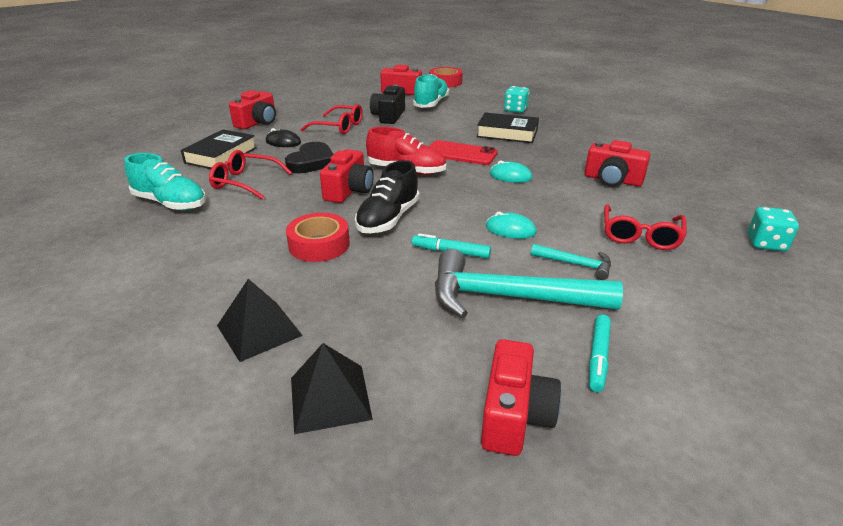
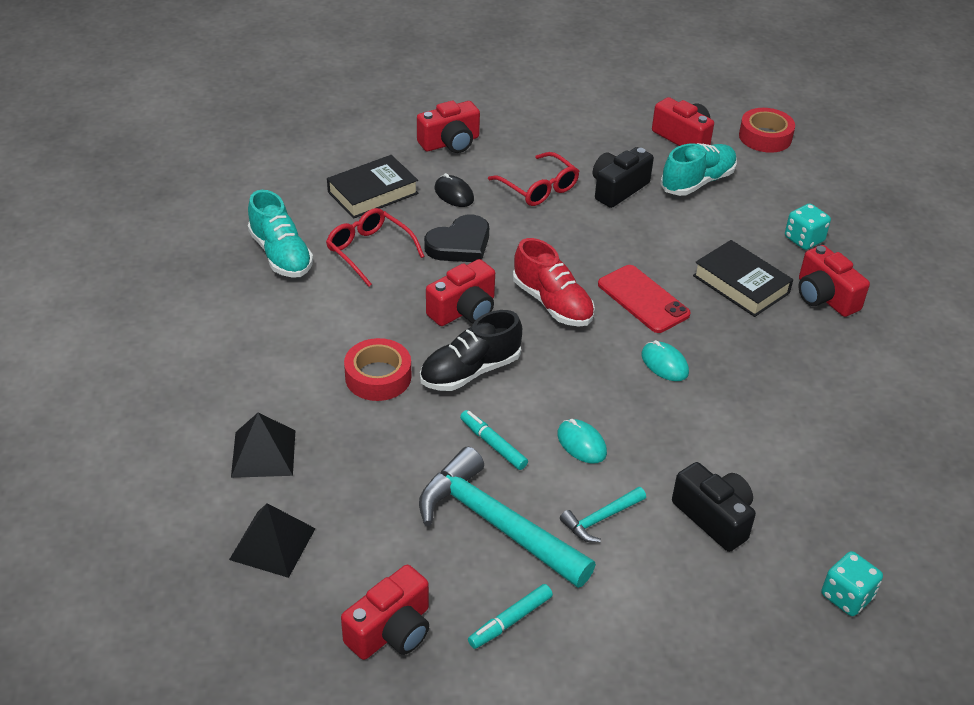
camera: 30 degrees right, 10 degrees up
(576, 264) = (600, 519): turquoise hammer -> turquoise hammer turned 90 degrees clockwise
(612, 180) = (783, 425): red camera -> red camera (824, 297)
(640, 235) = (714, 517): red glasses -> black camera

